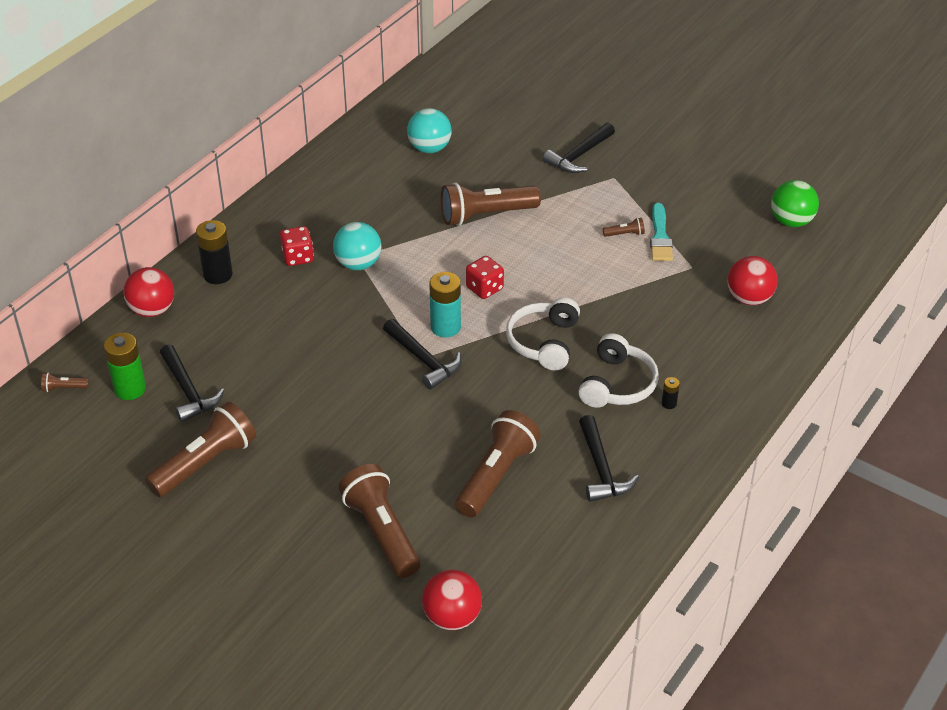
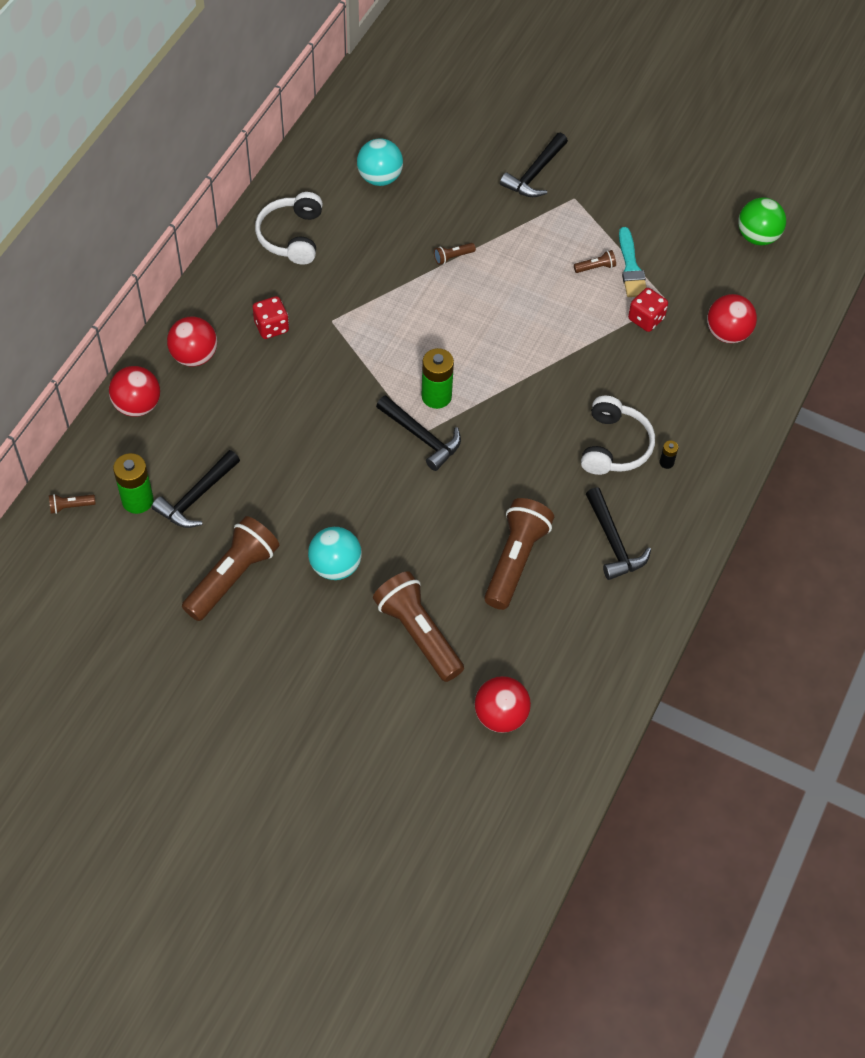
camera: 10 degrees left, 15 degrees up
(188, 391) = (196, 497): black hammer -> black hammer turned 75 degrees clockwise
(218, 274) = (194, 356): black battery -> red ball
(358, 264) = (335, 329): turquoise ball -> turquoise ball (335, 566)
(445, 327) = (436, 396): turquoise battery -> green battery
(484, 288) = (467, 346): red dice -> red dice (646, 319)
(486, 215) = (453, 257): brown flashlight -> brown flashlight, size x0.41
(544, 342) = (536, 404): white headphones -> white headphones (291, 236)

